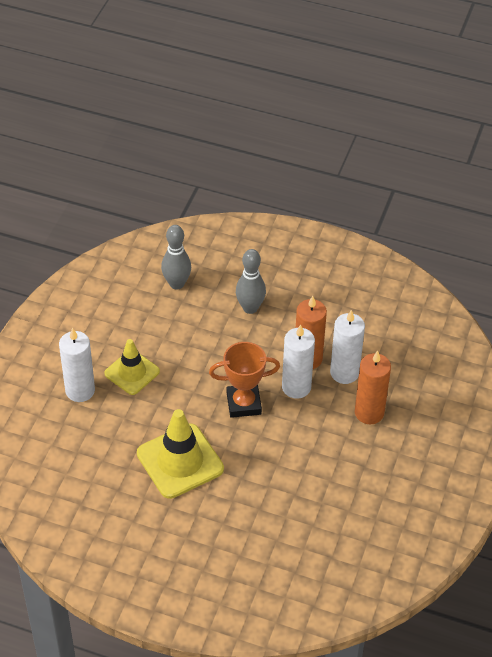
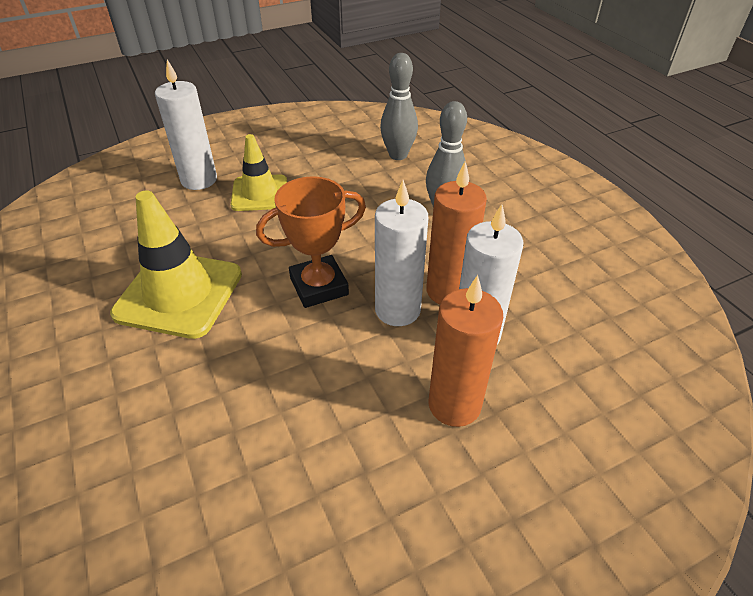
camera: 45 degrees right, 5 degrees down
(243, 403) = (319, 286): orange trophy -> orange trophy turned 60 degrees counterclockwise

